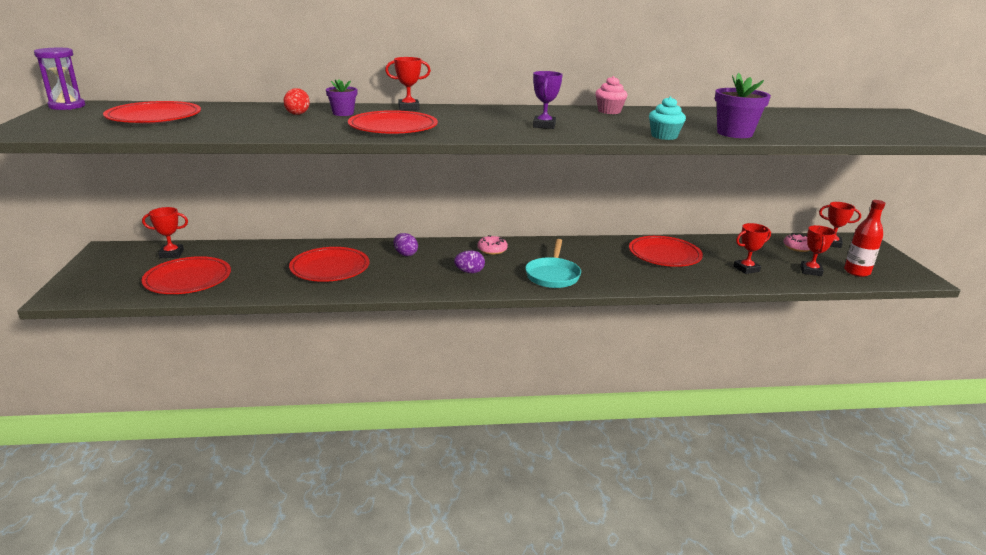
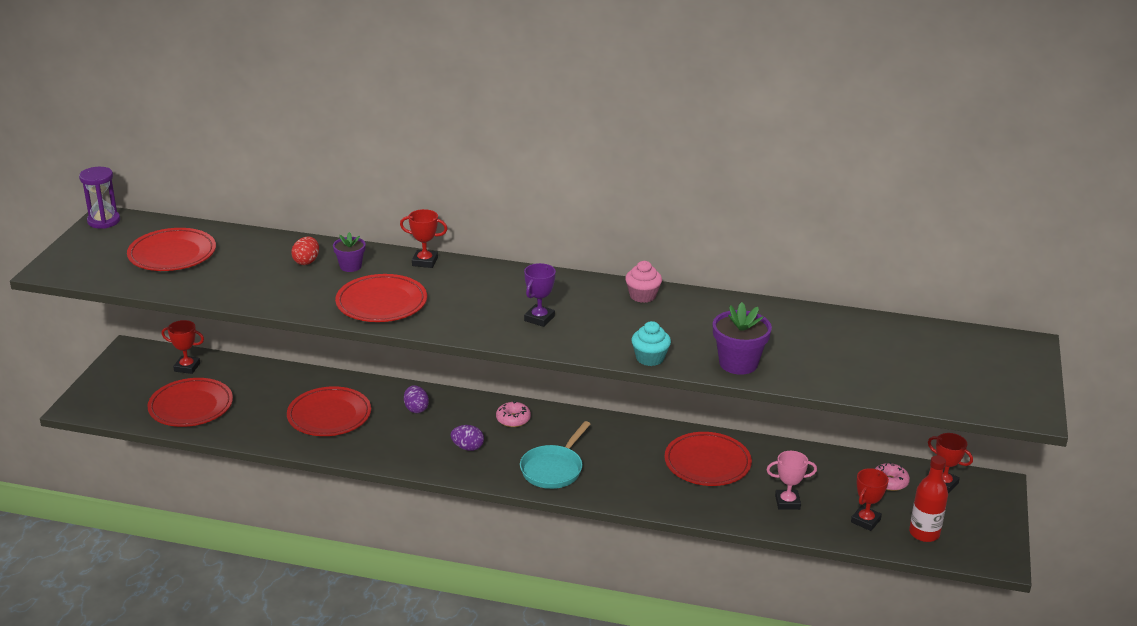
camera: 20 degrees right, 5 degrees up
(746, 269) = (787, 502): red trophy -> pink trophy

